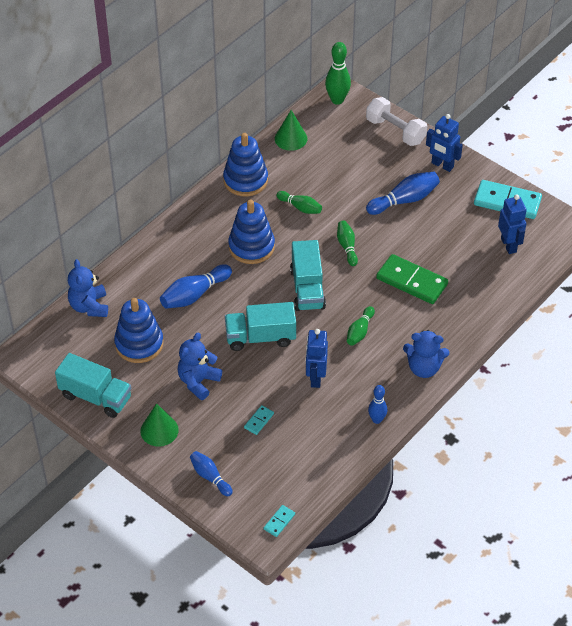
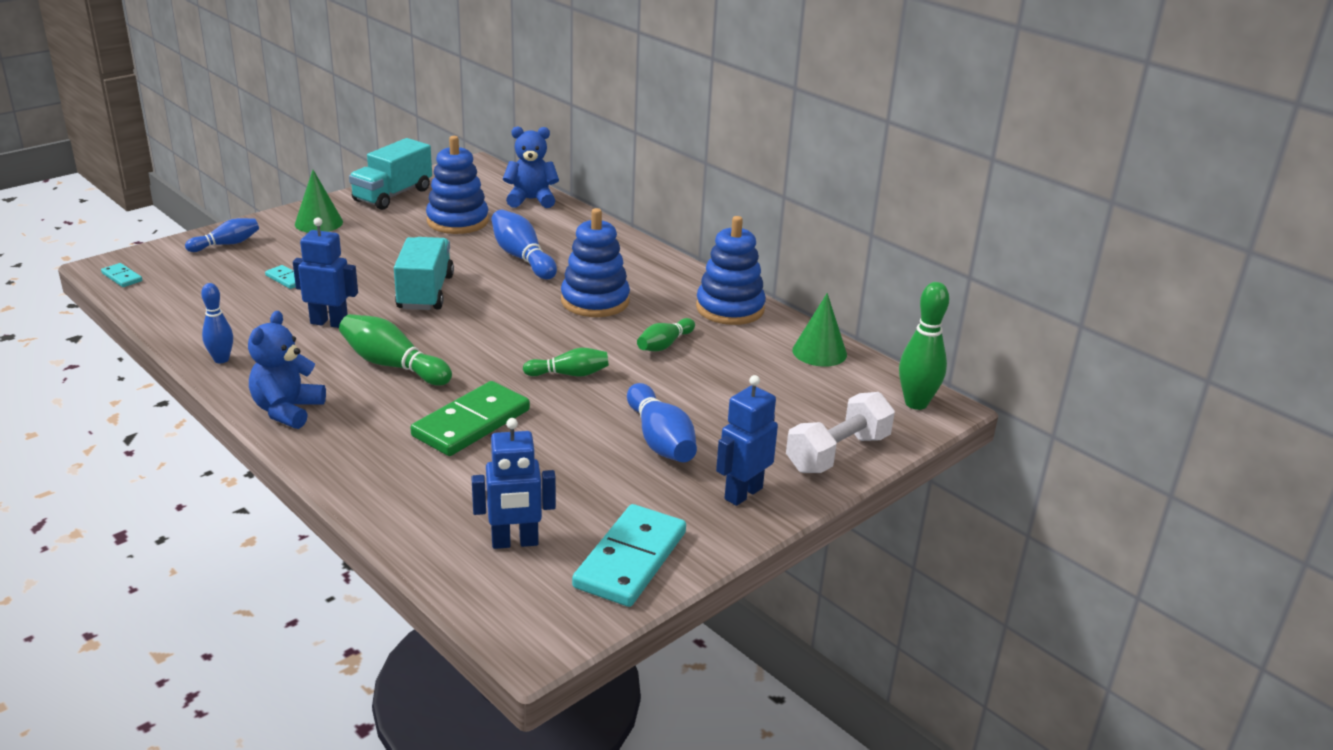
camera: 95 degrees right, 20 degrees down
(198, 382) = (376, 249): blue teddy bear -> none
(307, 288) = (497, 334): turquoise truck -> none
(360, 331) = (393, 365): green bowling pin -> green bowling pin, size x1.57

